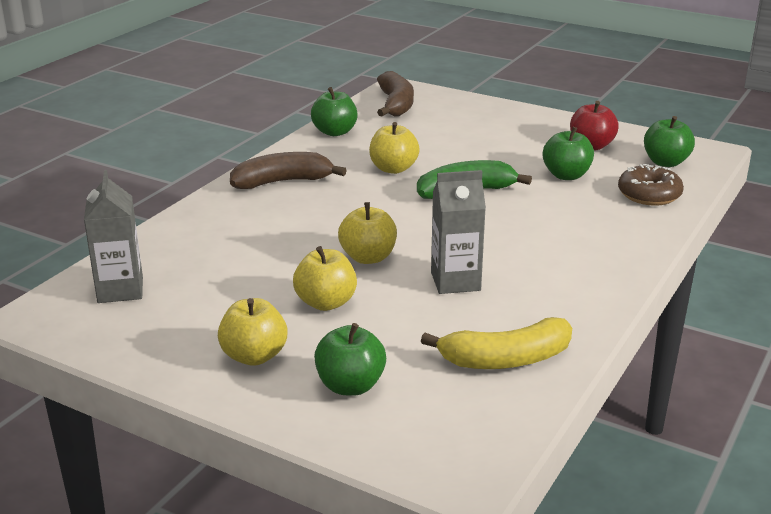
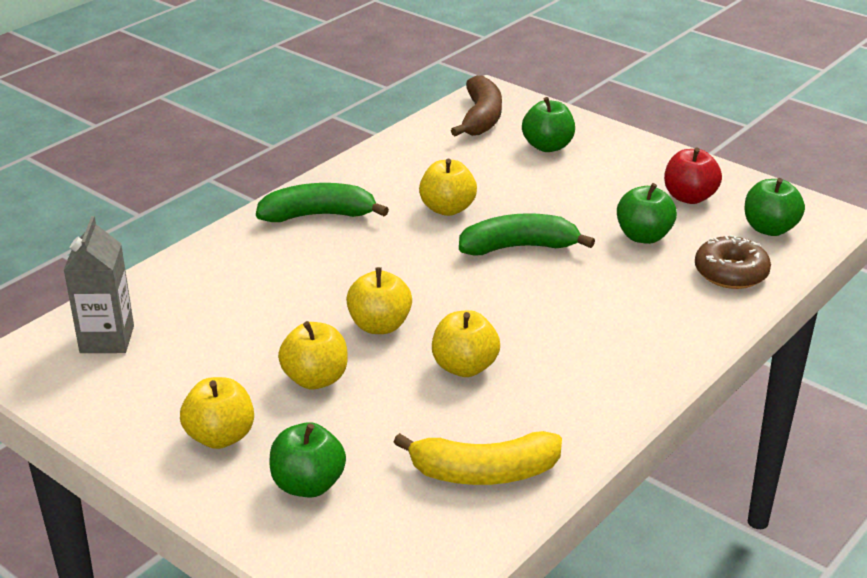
camera: 10 degrees right, 5 degrees up
(282, 182) = (318, 215): brown banana -> green banana
(335, 132) = (398, 151): green apple -> green apple (547, 146)
(455, 281) = (464, 367): grey carton -> yellow apple

